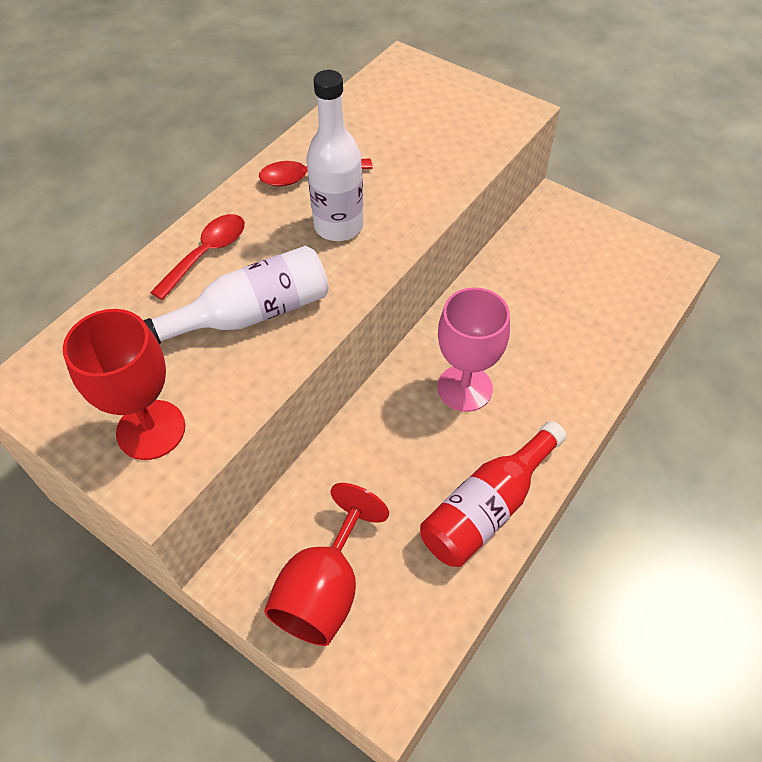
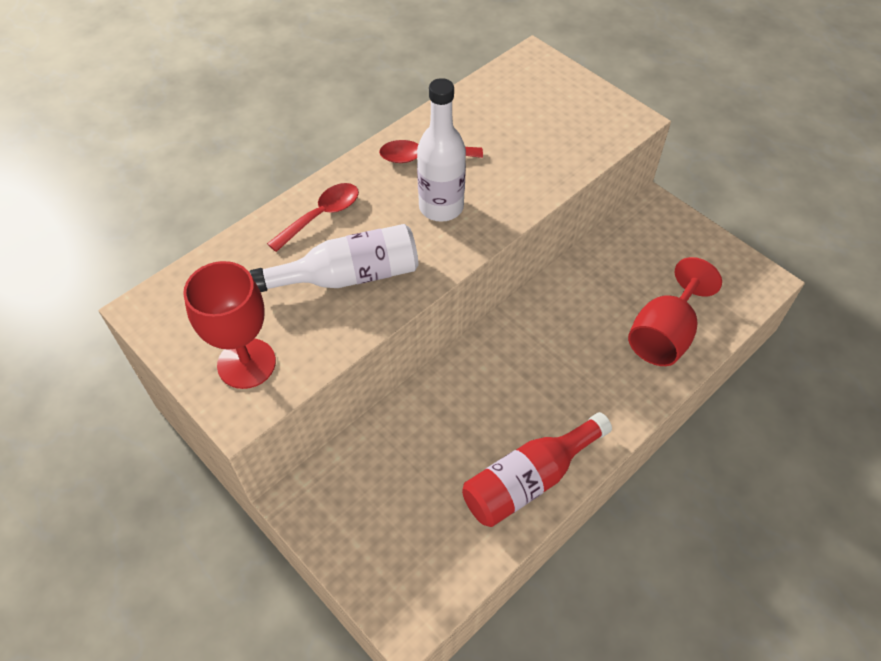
camera: 10 degrees right, 0 degrees up
(324, 590) = (371, 525): red goblet -> red goblet (664, 335)
(464, 388) = (532, 369): pink goblet -> none

